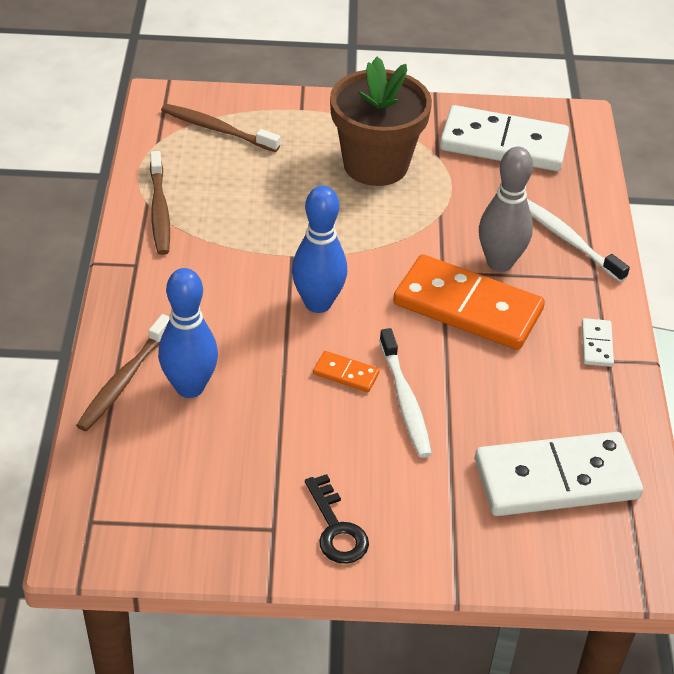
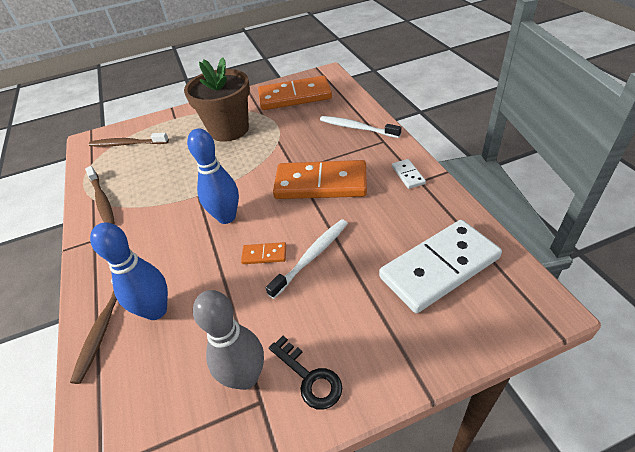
camera: 15 degrees left, 0 degrees up
(405, 401) = (312, 256): white toothbrush -> white toothbrush turned 105 degrees counterclockwise
(499, 263) = (326, 153): grey bowling pin -> grey bowling pin (246, 377)
(503, 144) = (295, 96): white domino -> orange domino

